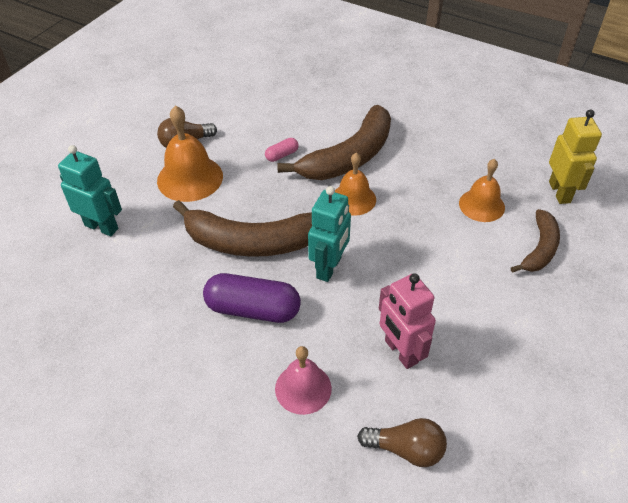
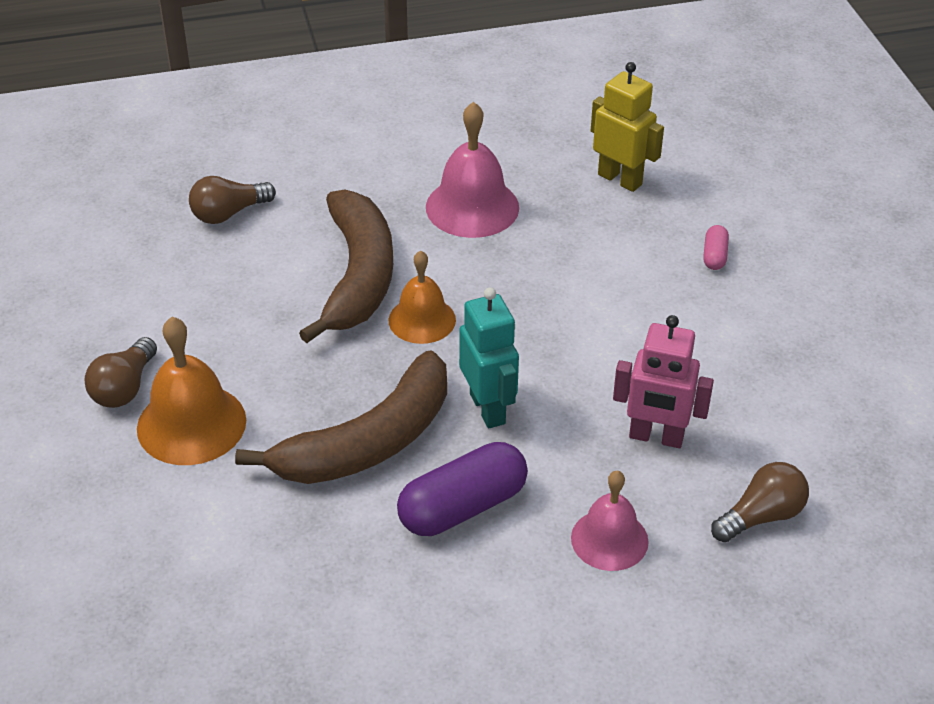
camera: 45 degrees left, 5 degrees down
(101, 227) = (154, 555): turquoise robot -> none
(282, 155) = (273, 324): pink capsule -> pink capsule (714, 256)
(327, 91) = (229, 213): none -> brown light bulb
(452, 157) = (472, 207): none -> pink bell
(481, 205) = (562, 240): orange bell -> none
(540, 249) = (665, 249): brown banana -> none

